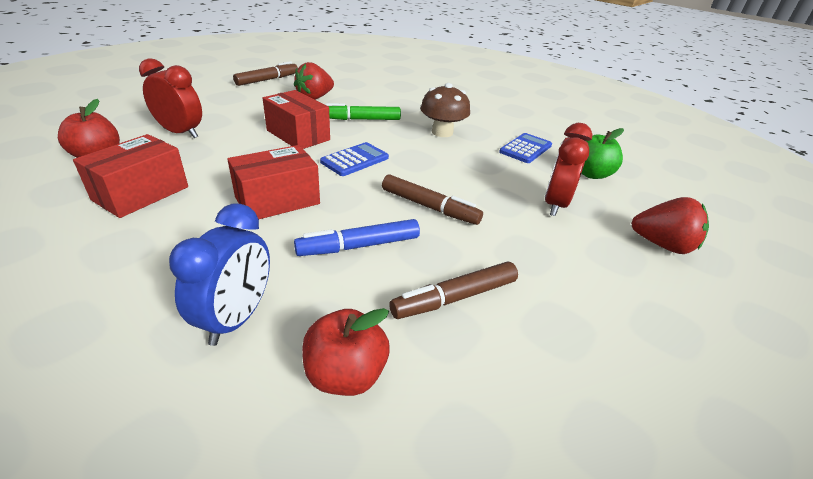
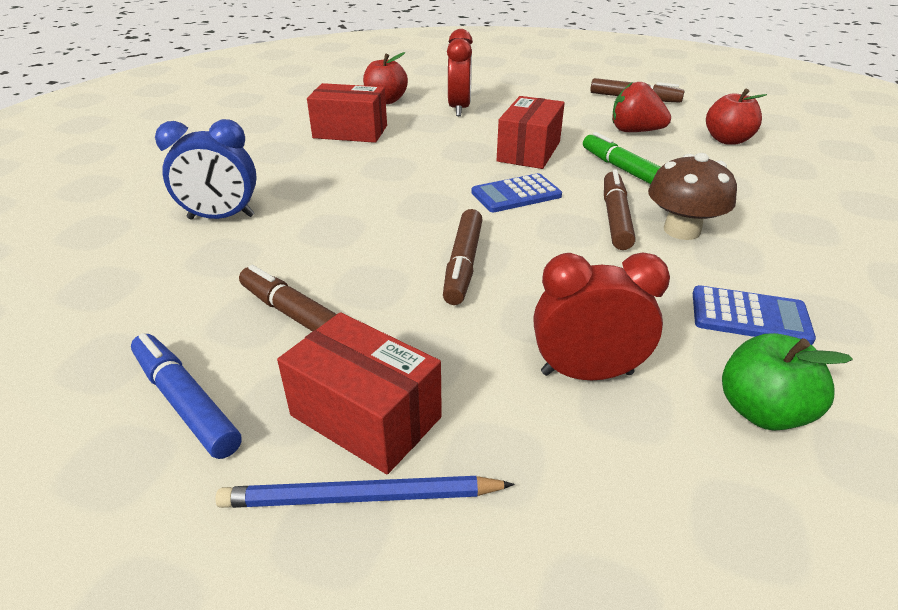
camera: 70 degrees right, 0 degrees up
(277, 200) = (391, 181): red box -> red box (365, 416)
(345, 374) = (174, 281): red apple -> red apple (727, 140)
(355, 160) = (516, 194): blue calculator -> blue calculator turned 135 degrees clockwise
(359, 246) = (350, 241): blue marker -> blue marker (186, 402)
(414, 142) = (615, 217): none -> brown marker
(642, 310) = (360, 497): none -> blue pencil
(662, 245) = (580, 532): red strawberry -> none

